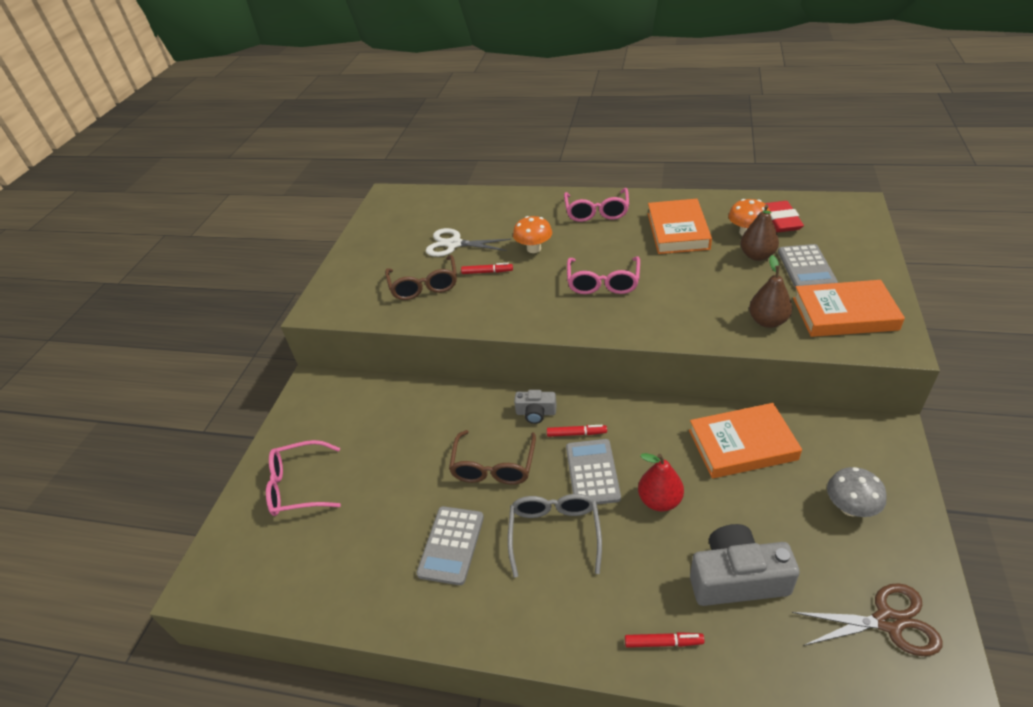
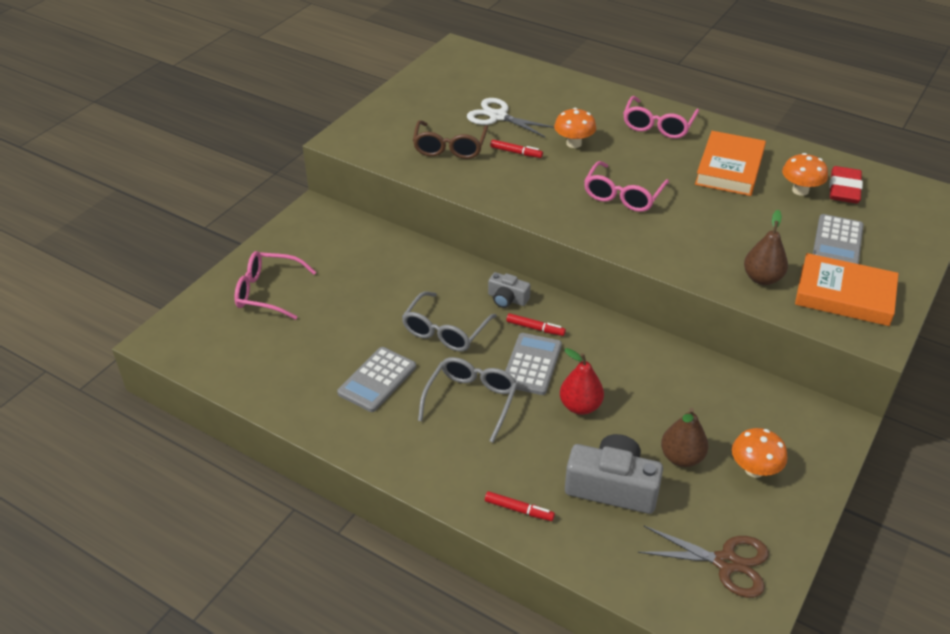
camera: 15 degrees right, 0 degrees up
(494, 466) = (445, 331): brown glasses -> grey glasses
(742, 445) = (686, 387): orange book -> none
(757, 256) = (795, 216): brown pear -> brown pear (681, 457)
(850, 507) = (754, 469): grey mushroom -> orange mushroom

